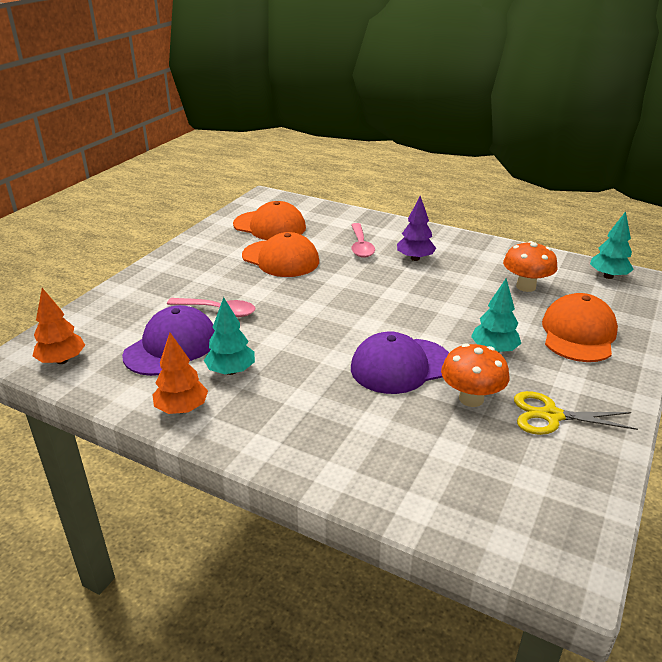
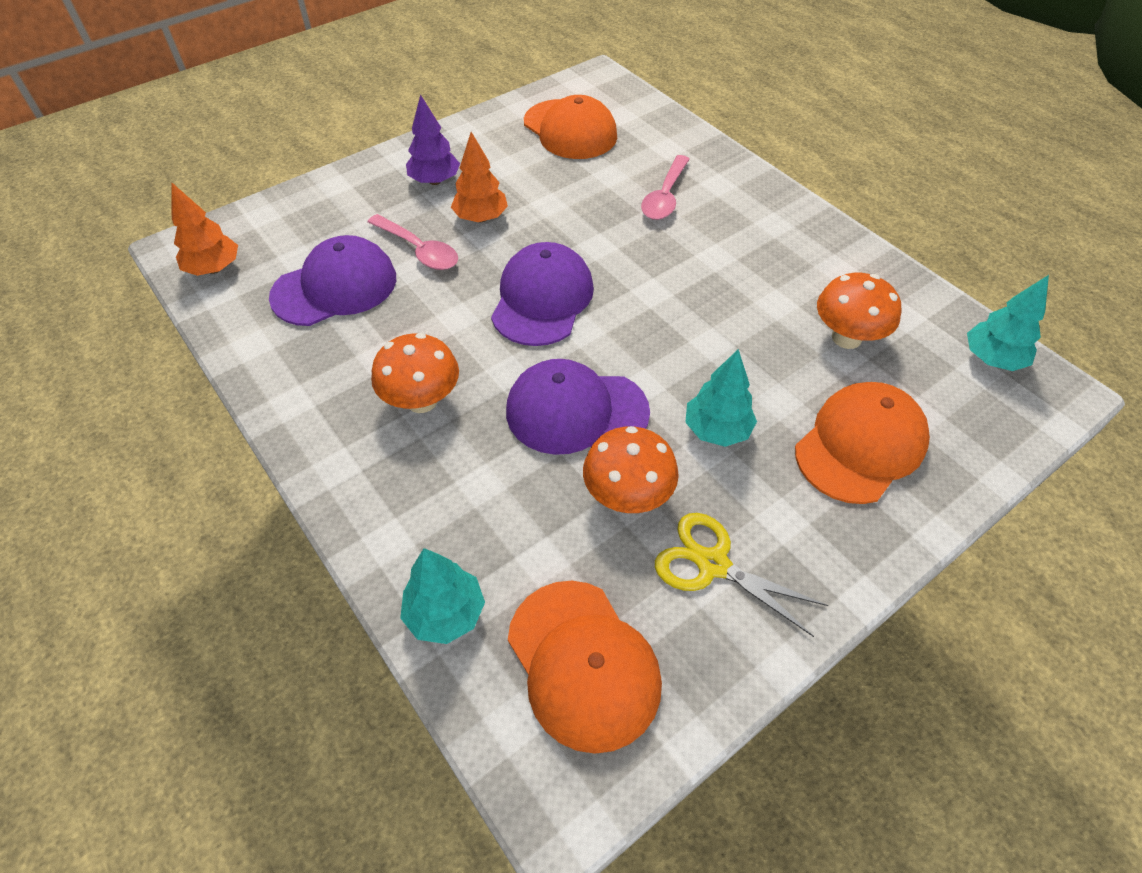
camera: 25 degrees right, 20 degrees up
(182, 409) = (290, 381): orange tree -> orange tree (481, 218)
(231, 371) = (375, 346): turquoise tree -> turquoise tree (445, 613)
(280, 259) = (547, 189): orange cap -> orange cap (583, 663)
(291, 391) = (422, 400): none -> orange mushroom
(327, 315) = (542, 299): none -> purple cap
(415, 258) = (723, 240): purple tree -> purple tree (435, 181)

